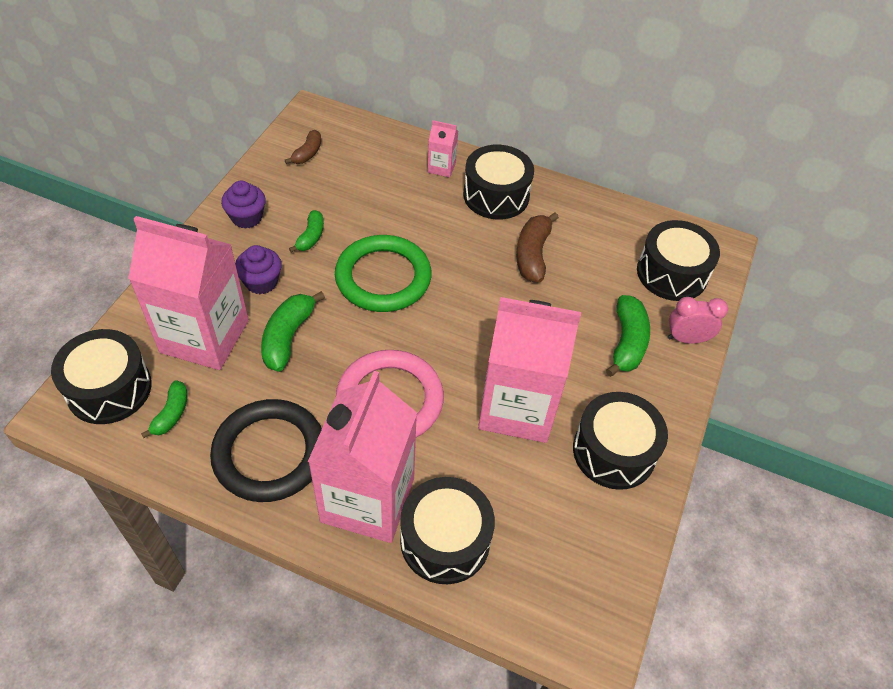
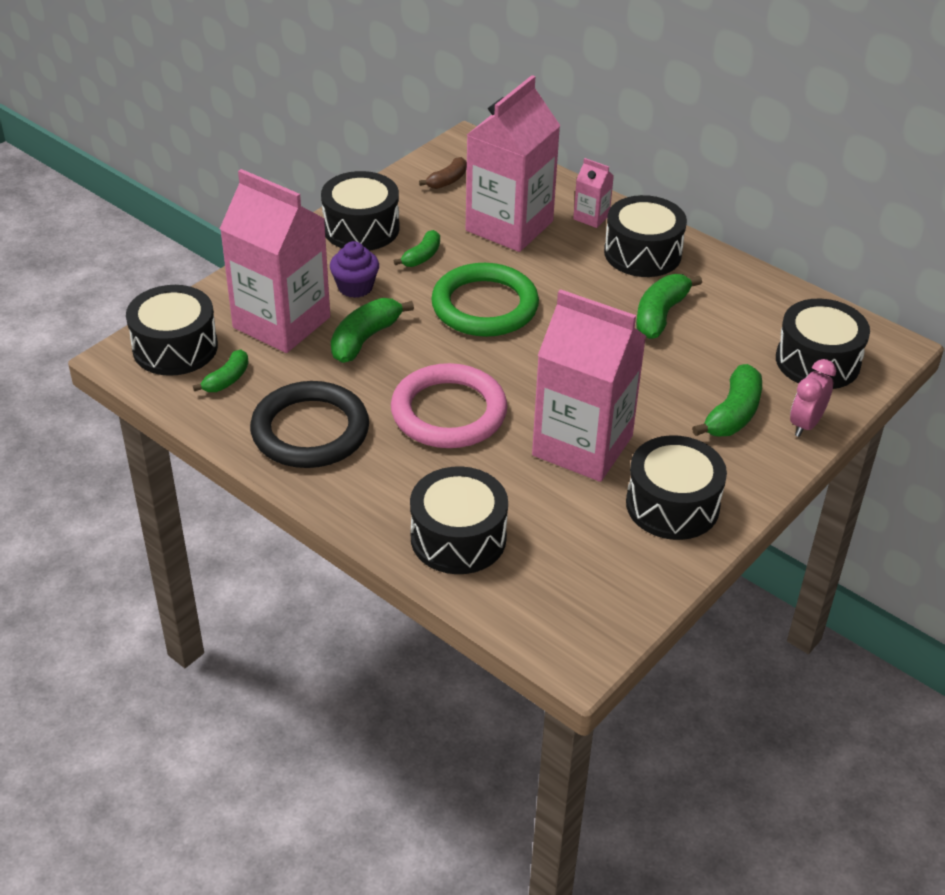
camera: 20 degrees right, 10 degrees down
(247, 217) = (361, 228): purple cupcake -> black drum
(367, 499) = (393, 488): pink carton -> pink carton (509, 226)
(532, 254) = (660, 315): brown banana -> green banana
(687, 339) = (805, 424): pink clock -> pink clock turned 75 degrees counterclockwise

